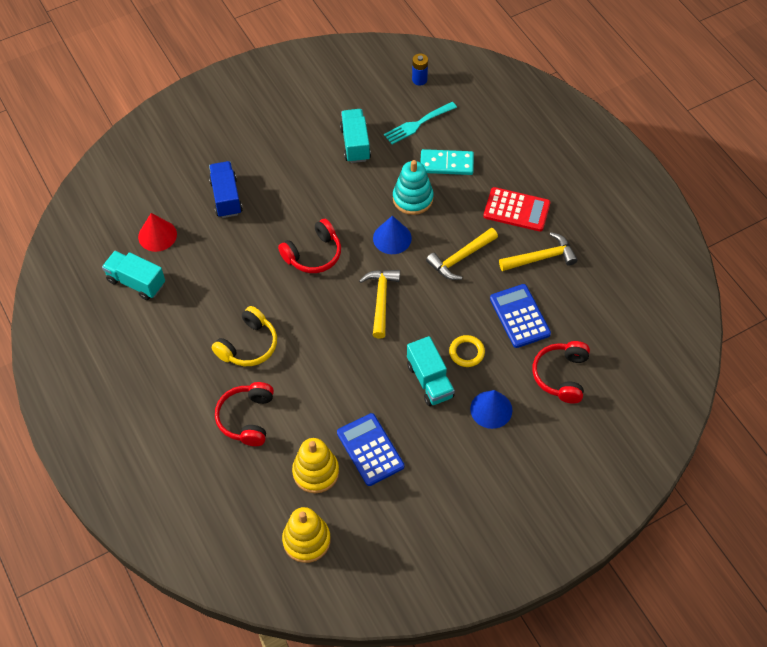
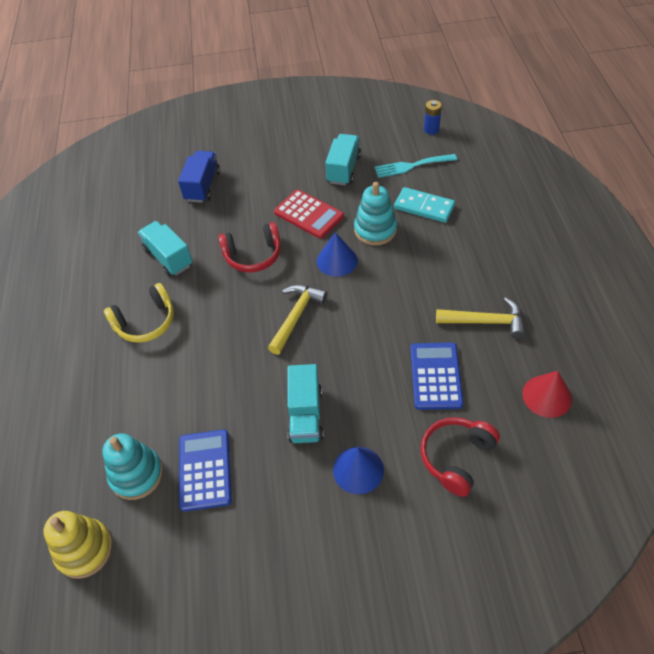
camera: 25 degrees right, 5 degrees down
(136, 282) = (82, 237): turquoise truck -> turquoise truck (168, 257)
(157, 235) = (125, 202): red cone -> red cone (547, 396)
(247, 418) = (102, 393): red headphones -> none
(316, 472) = (136, 474): yellow stacking toy -> turquoise stacking toy
(460, 258) = (397, 298): yellow hammer -> none
(466, 352) = (359, 397): yellow ring -> none
(516, 210) = (478, 267): red calculator -> red calculator (309, 214)

